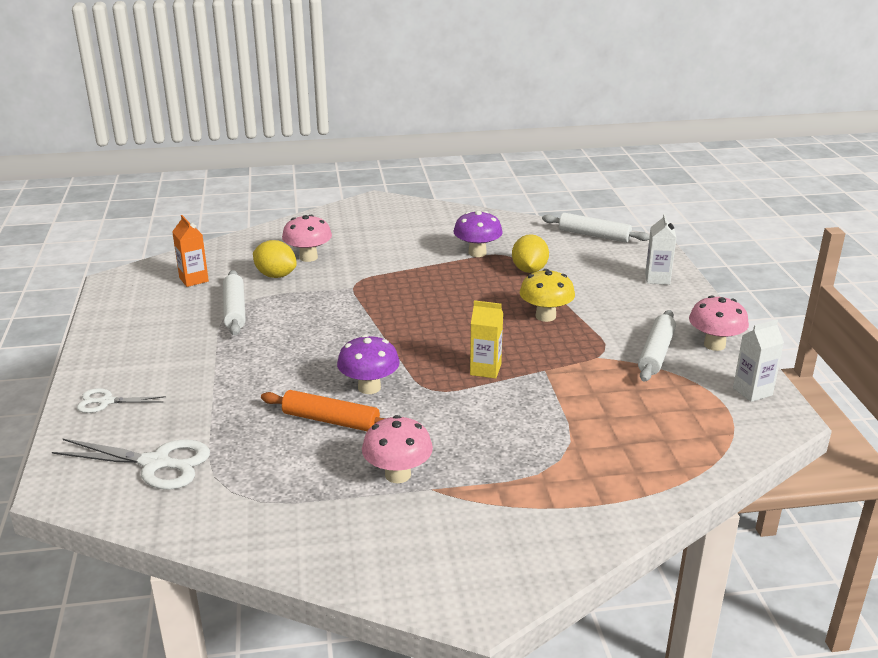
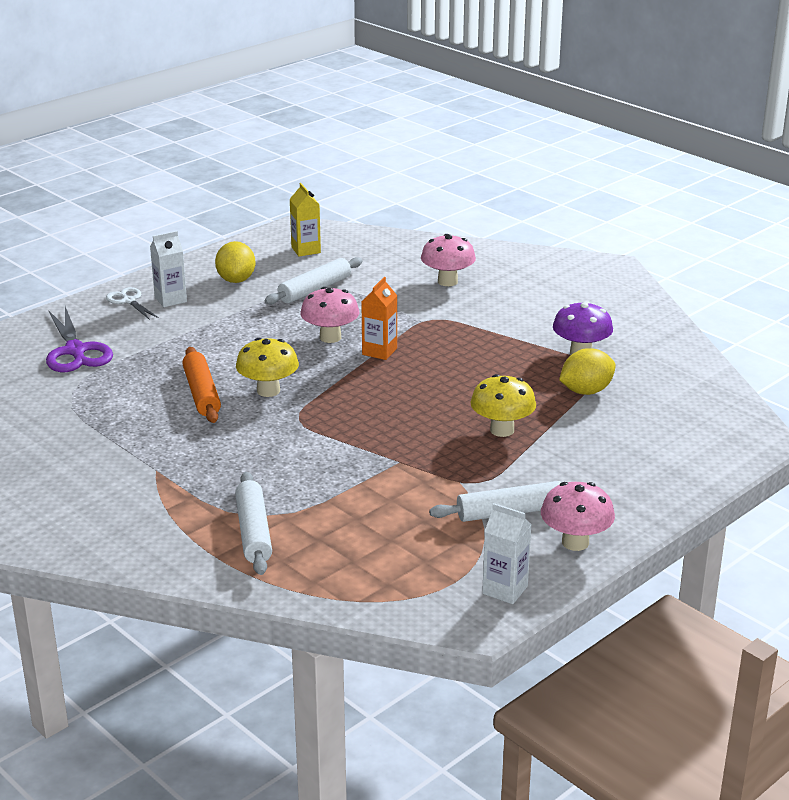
camera: 55 degrees right, 0 degrees up
(156, 463) = (75, 351): white scissors -> purple scissors
(194, 279) = (339, 254): orange carton -> orange carton (379, 351)
(276, 275) = (394, 281): yellow lemon -> yellow lemon (236, 280)
(369, 387) = (268, 391): purple mushroom -> yellow mushroom
(398, 474) = (159, 448): pink mushroom -> pink mushroom (330, 337)
(485, 370) = (362, 432): yellow carton -> yellow carton (306, 250)
(594, 235) = (725, 401): white rolling pin -> white rolling pin (253, 532)
(657, 278) = (679, 468): white carton -> white carton (170, 300)

